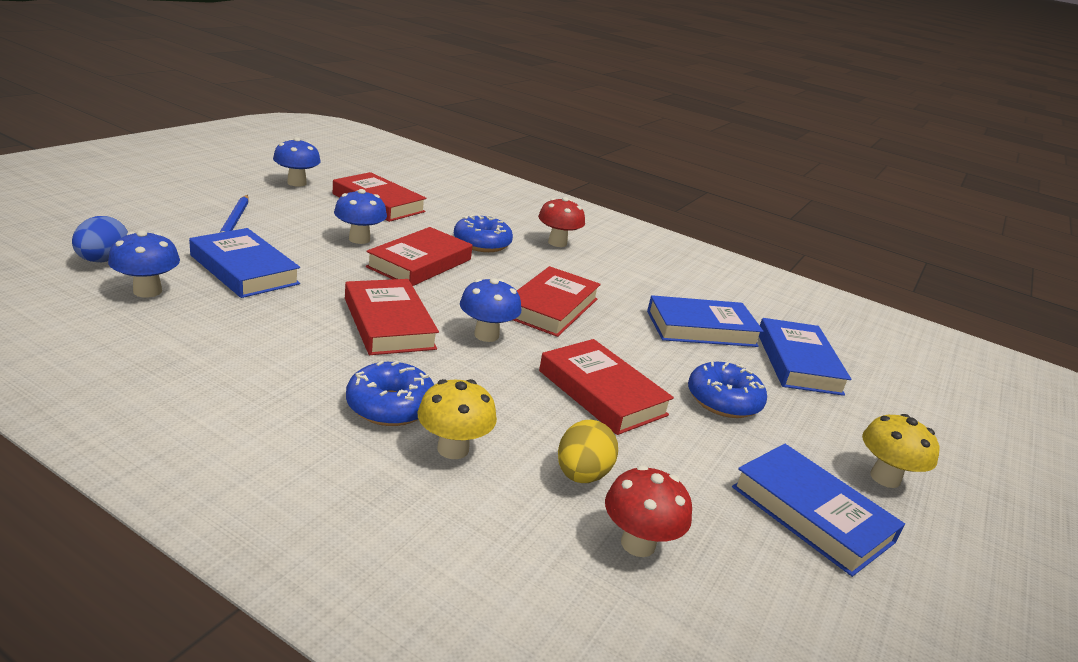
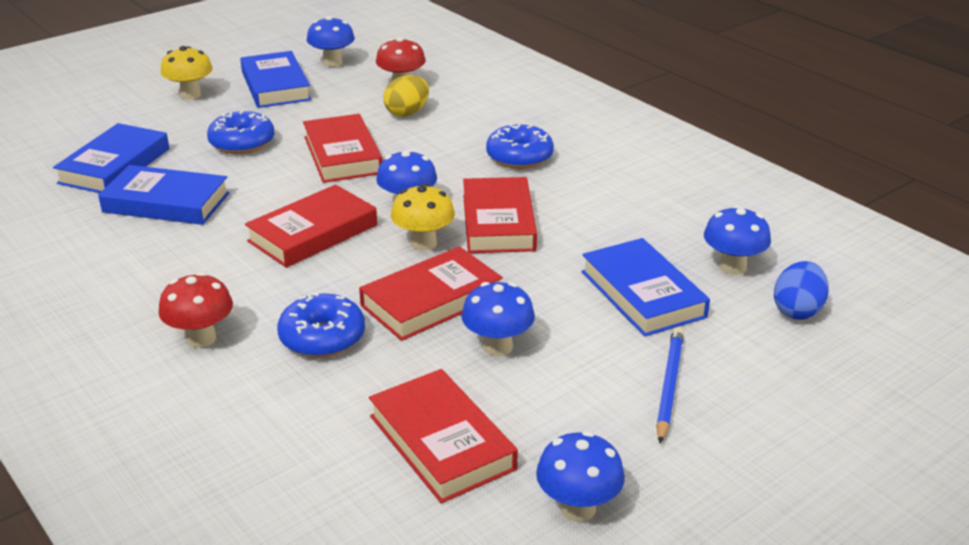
camera: 155 degrees left, 5 degrees up
(453, 449) = (485, 131): yellow mushroom -> yellow mushroom (423, 243)
(803, 597) = (332, 63): none -> blue mushroom

